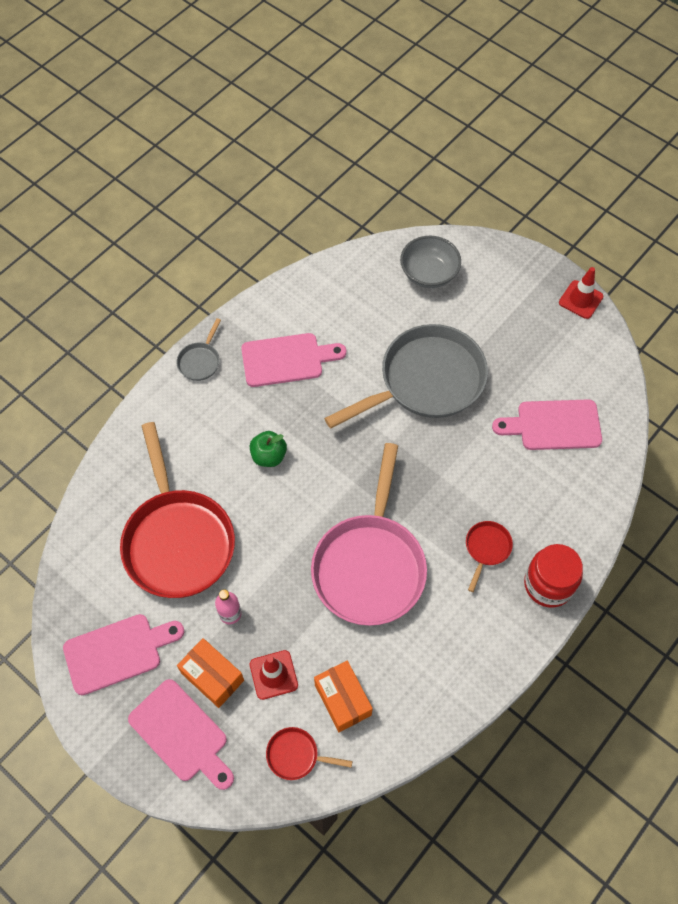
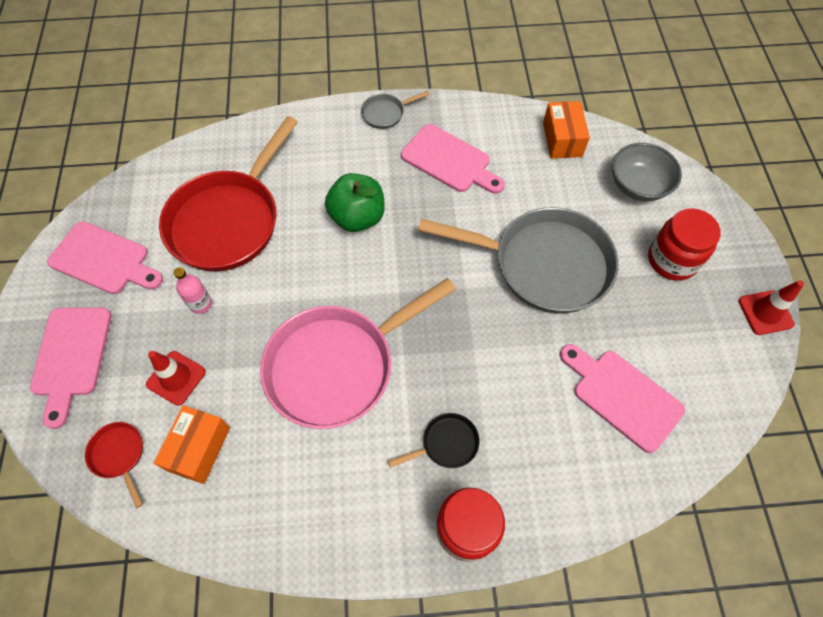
camera: 45 degrees right, 0 degrees up
(212, 676) = (137, 337): orange box -> orange box (562, 139)
(269, 456) = (357, 217): green apple -> green apple, size x1.51
(486, 549) = (446, 444): red pan -> black pan
(498, 310) = (672, 260): none -> red jar

